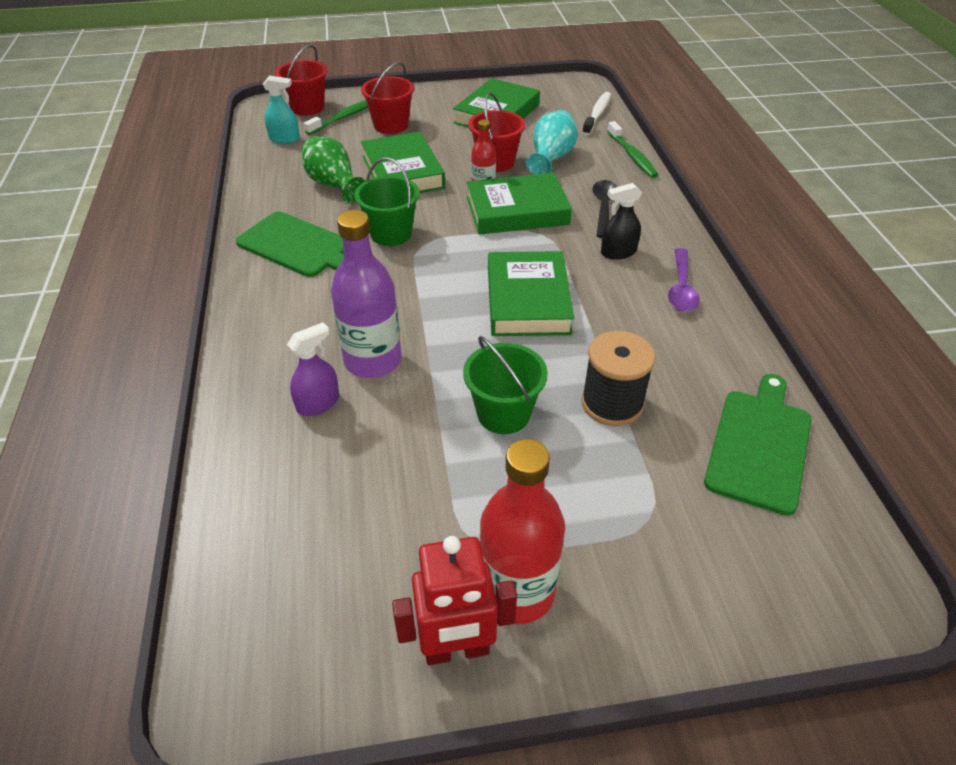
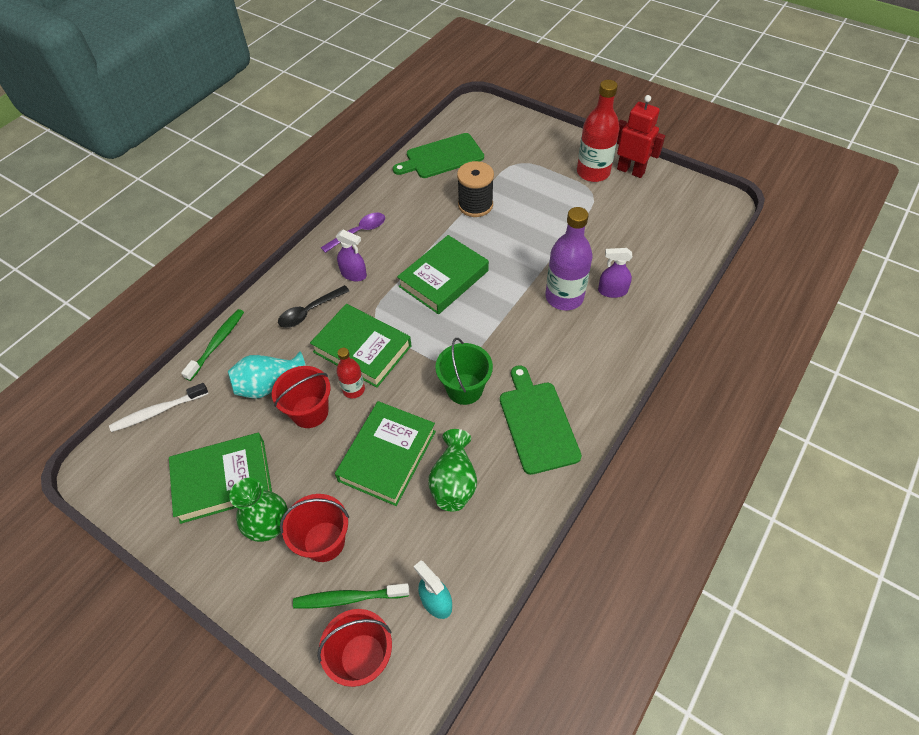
camera: 135 degrees left, 10 degrees up
(436, 115) = (269, 525): none -> green vase
(503, 413) = (528, 230): green bucket -> none
(618, 252) = (353, 274): black spray bottle -> purple spray bottle

